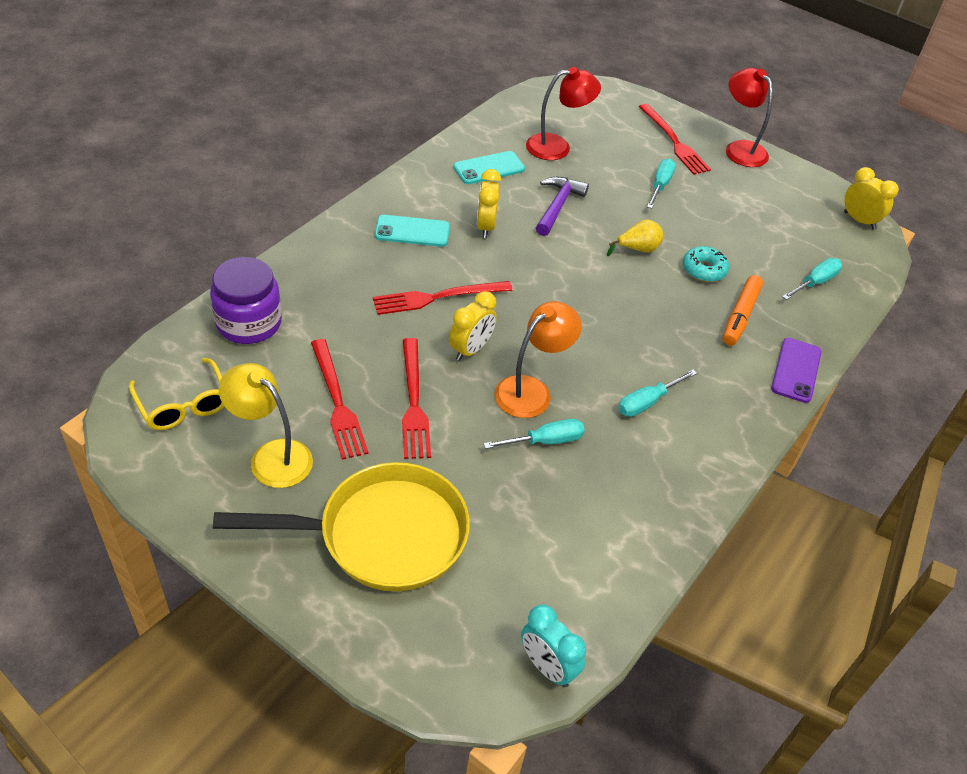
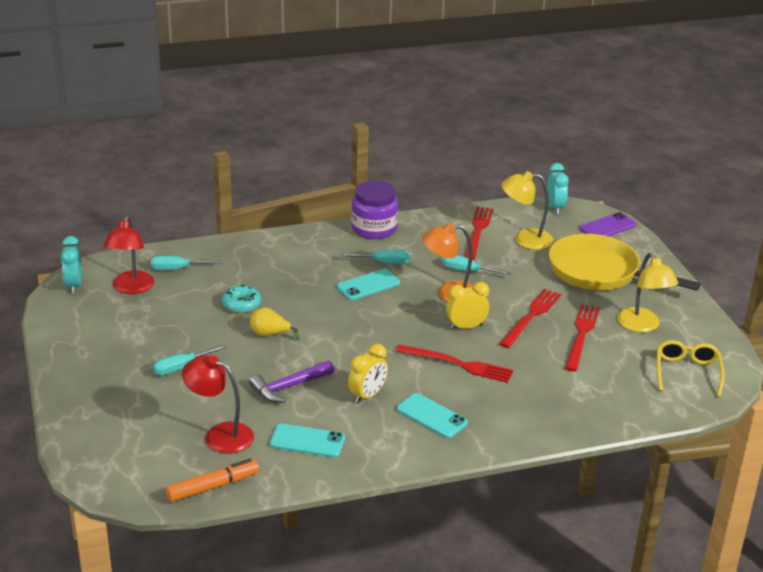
camera: 140 degrees left, 15 degrees down
(249, 323) = (613, 402): purple jar -> purple jar (374, 229)
(529, 551) = (525, 239): none -> yellow lamp
(624, 357) = (368, 285): none -> turquoise phone
(673, 141) = (109, 396): red fork -> red fork (478, 232)
(740, 149) = (64, 366): red lamp -> red lamp (131, 288)
(740, 316) = (260, 274): orange marker -> orange marker (213, 487)
(796, 370) = (270, 240): purple phone -> purple phone (607, 227)
(859, 220) = (74, 285): yellow clock -> turquoise clock

